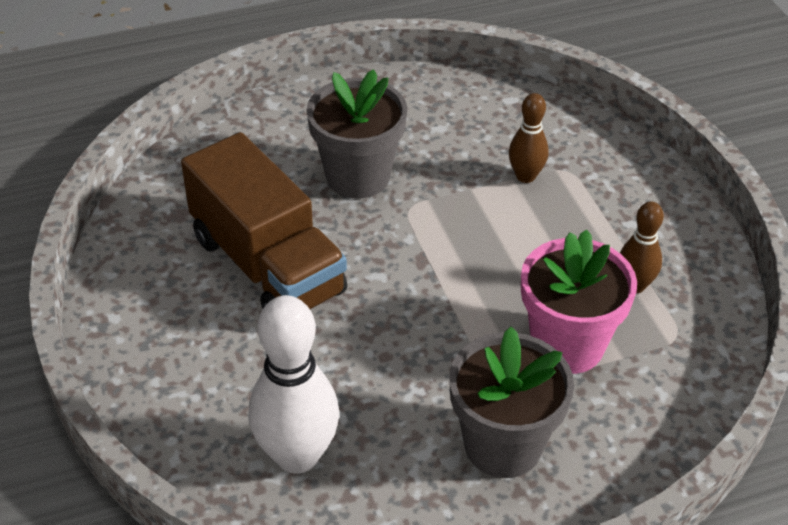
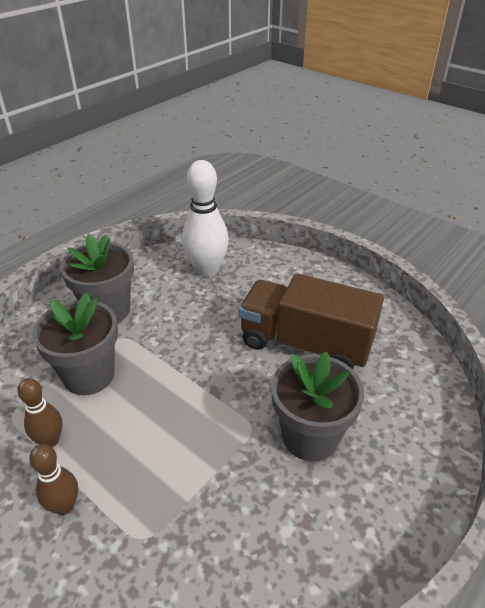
camera: 150 degrees right, 5 degrees down
(525, 176) = (177, 509): brown bowling pin -> brown bowling pin (64, 506)
(567, 345) = (89, 375): pink flower pot -> grey flower pot

